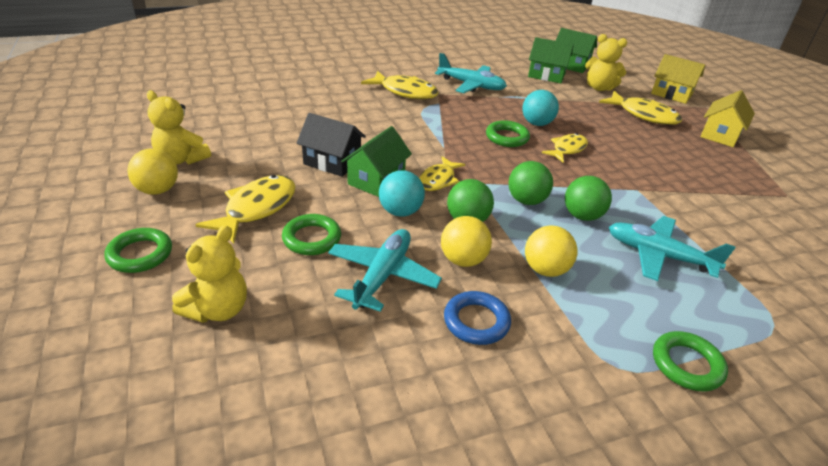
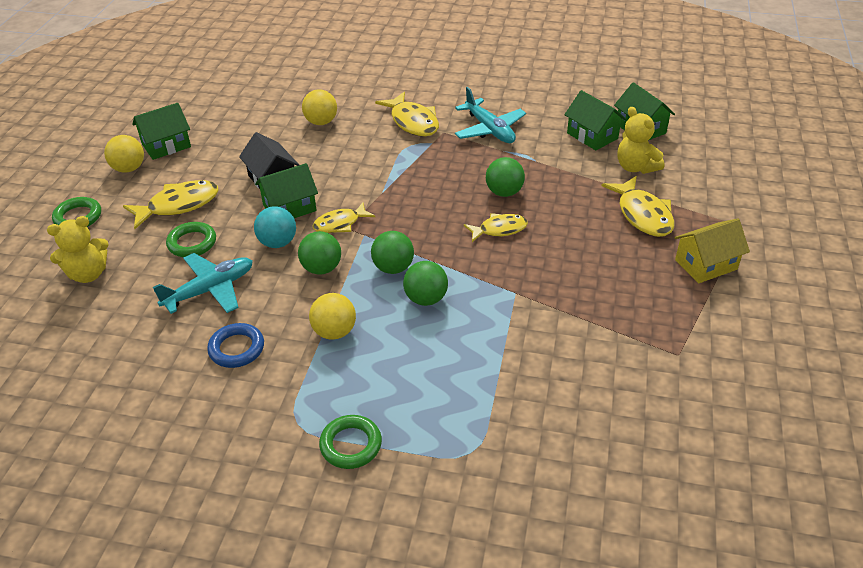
camera: 35 degrees right, 5 degrees up
(181, 159) = (166, 145): yellow teddy bear -> green house
(463, 260) = (280, 300): yellow ball -> yellow ball (321, 122)
(507, 137) = (454, 199): green ring -> none
(536, 123) = (504, 192): turquoise ball -> green ball
(658, 255) = (448, 358): turquoise plane -> none
(671, 94) = (720, 197): yellow house -> none

